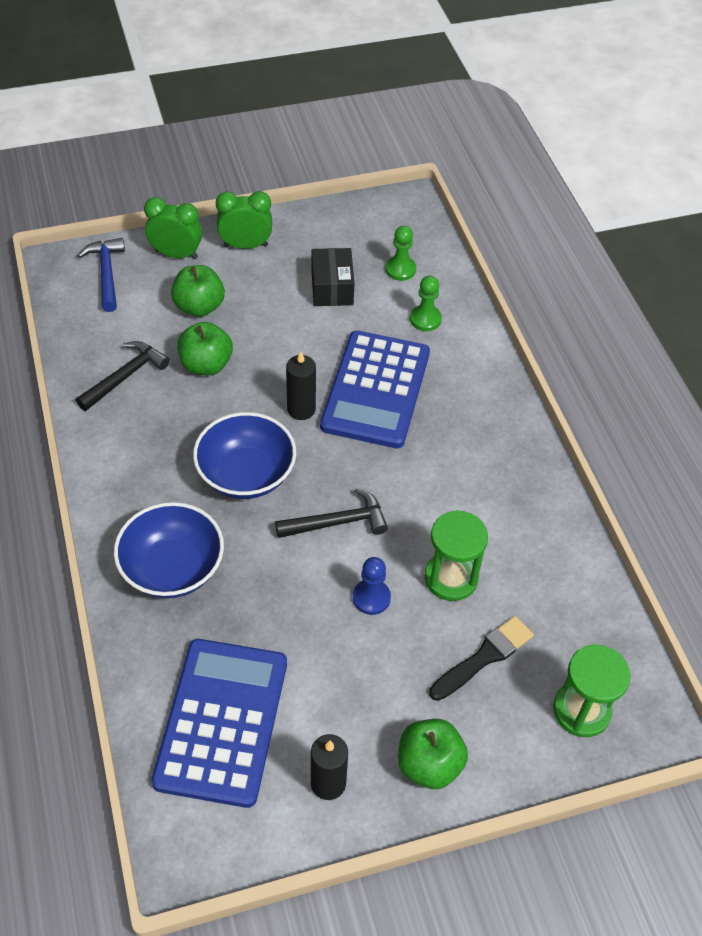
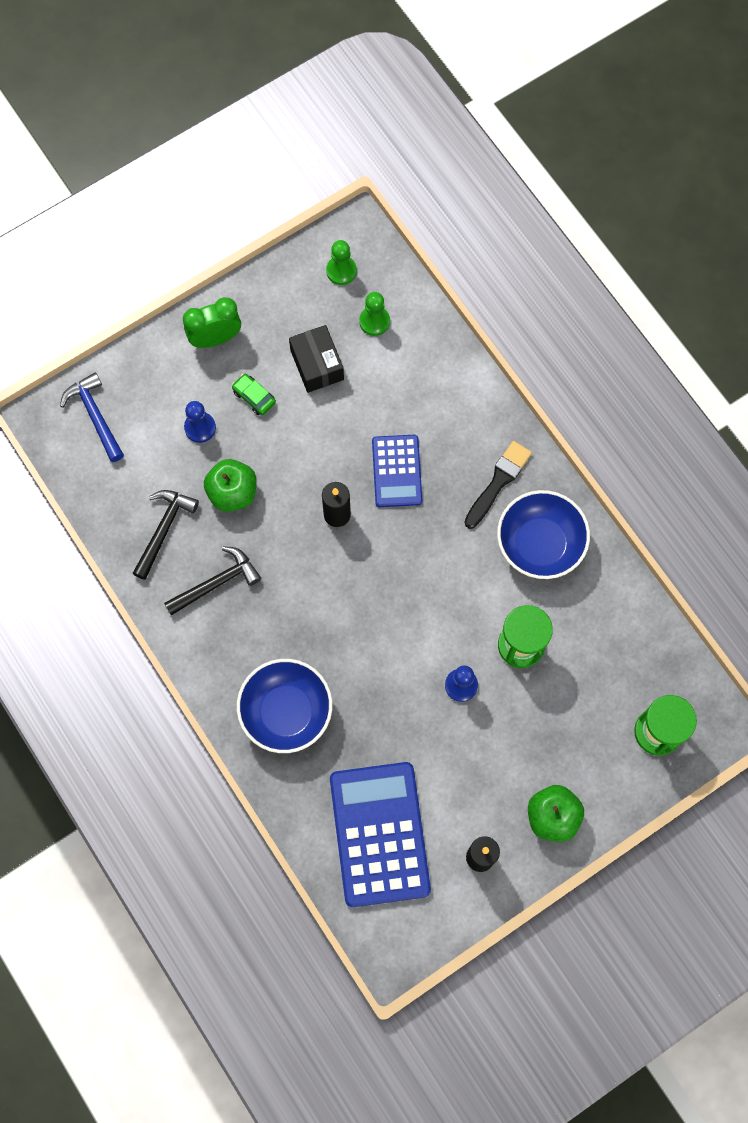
camera: 15 degrees left, 20 degrees up
(176, 254) = (153, 371): green clock -> none
(199, 307) = (200, 428): green apple -> blue pawn
(246, 474) = (313, 599): blue bowl -> blue bowl (540, 544)
(261, 297) = (254, 397): none -> green car
(337, 522) = (409, 622): black hammer -> black hammer (216, 583)
(376, 390) = (397, 471): blue calculator -> blue calculator, size x0.58
(425, 319) = (416, 375): green pawn -> green pawn (341, 271)
(484, 657) = (568, 710): black brush -> black brush (498, 482)

